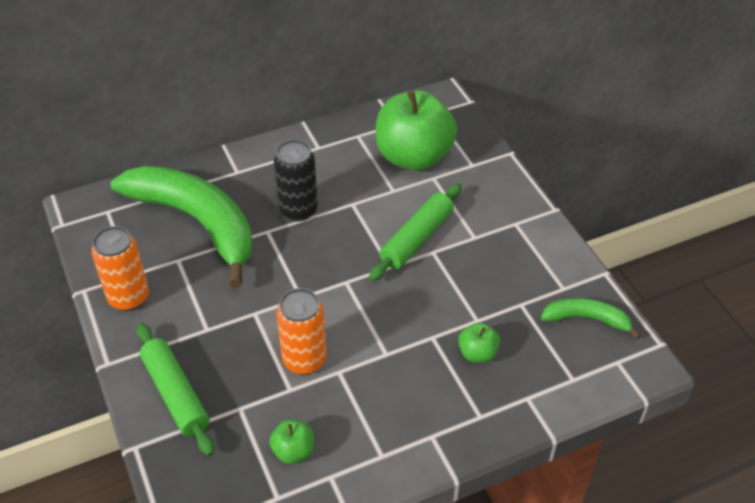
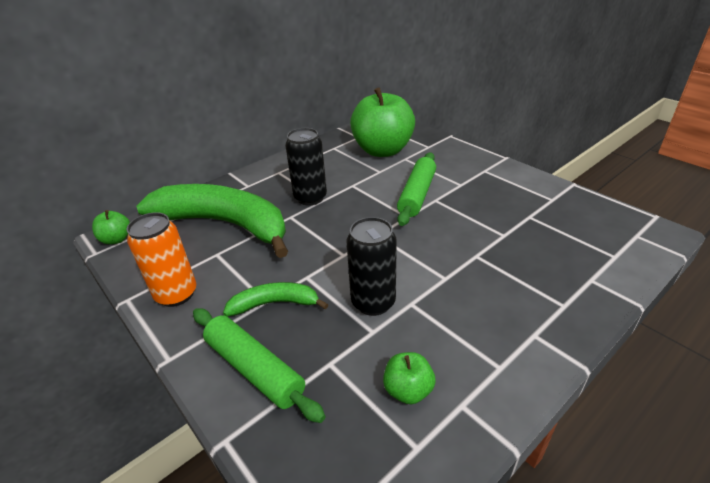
camera: 15 degrees left, 10 degrees down
(304, 360) = (373, 302): orange can -> black can
(477, 353) = (523, 258): green apple -> green apple (116, 239)
(587, 319) = (587, 214): green banana -> green banana (275, 304)

